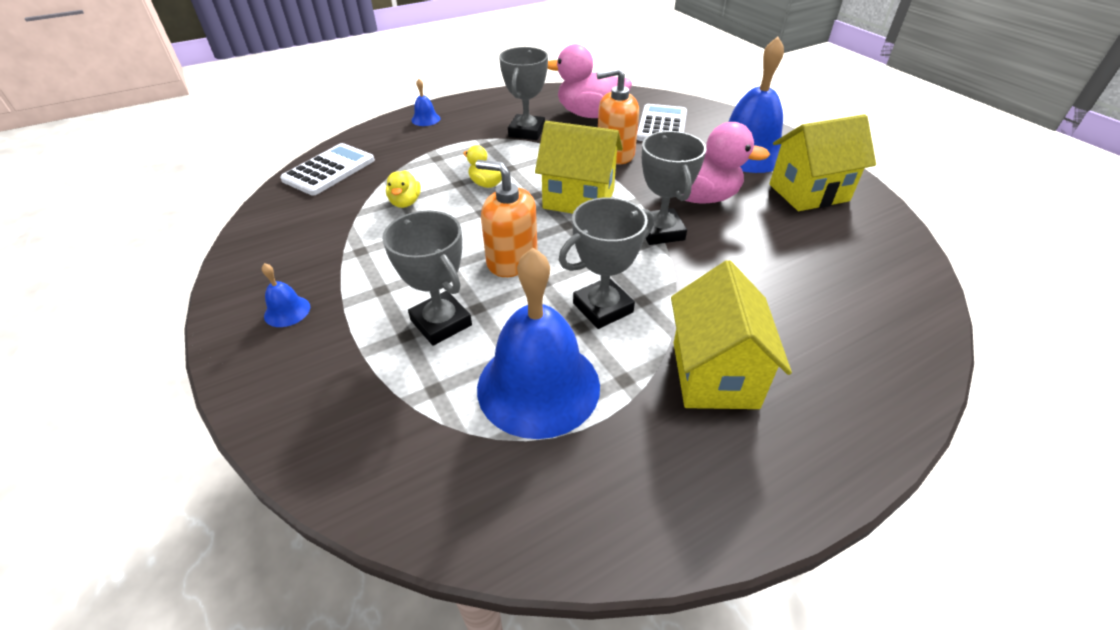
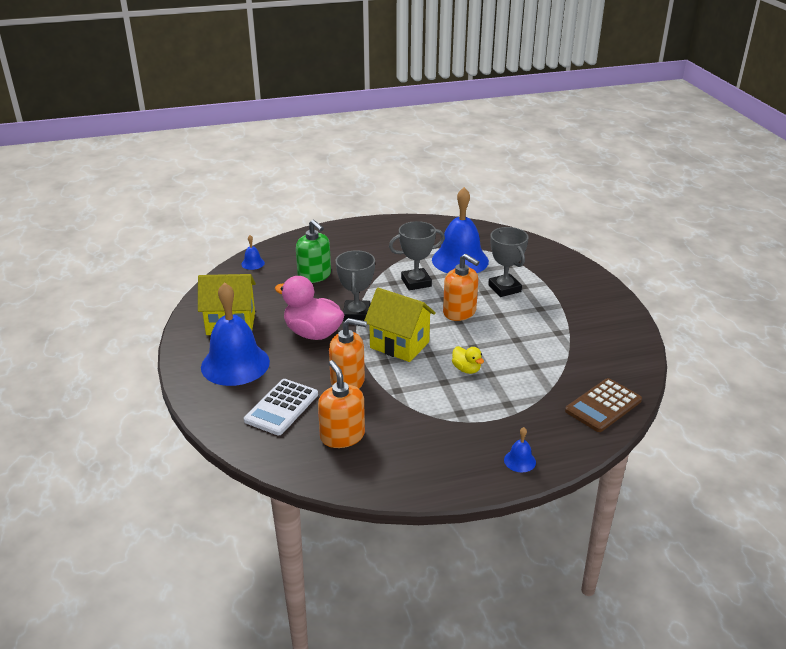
camera: 165 degrees left, 10 degrees down
(287, 311) = (591, 306): blue bell -> blue bell (253, 263)
(329, 170) = (603, 406): white calculator -> brown calculator
(405, 202) = (531, 363): yellow duck -> none
(527, 132) = (416, 422): grey trophy -> none
(590, 114) = (342, 436): pink duck -> orange soap dispenser
(714, 374) = (378, 253): yellow house -> none
(781, 290) = (314, 276): none -> green soap dispenser

